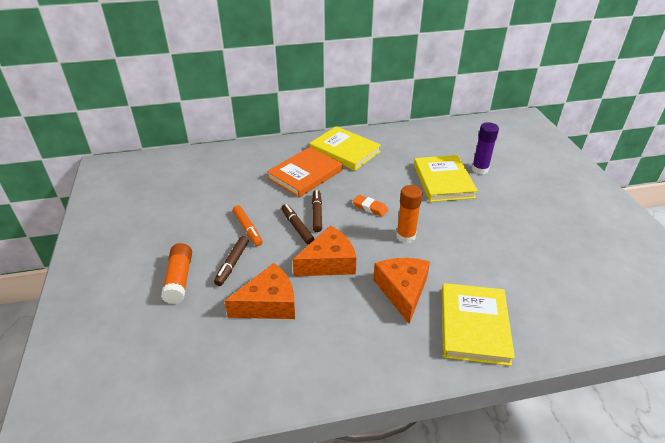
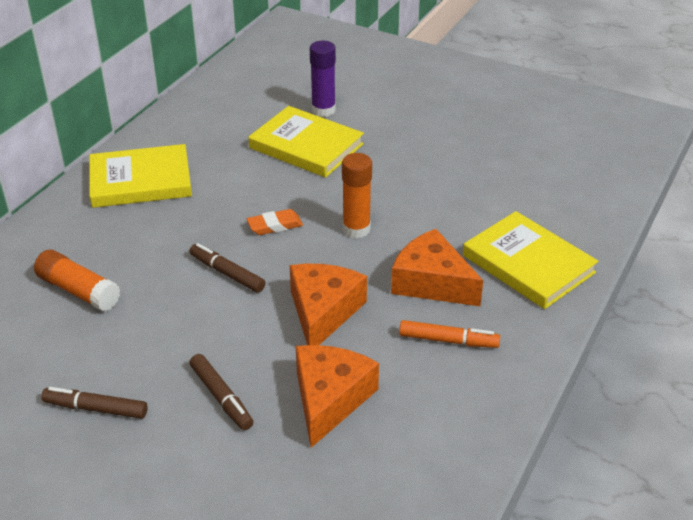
camera: 50 degrees left, 0 degrees up
(179, 279) = (187, 464): orange glue stick -> orange glue stick (78, 291)
(247, 229) = (173, 349): orange marker -> orange marker (448, 340)
(297, 227) = (229, 303): brown marker -> brown marker (96, 408)
(305, 174) = (137, 240): orange book -> none

